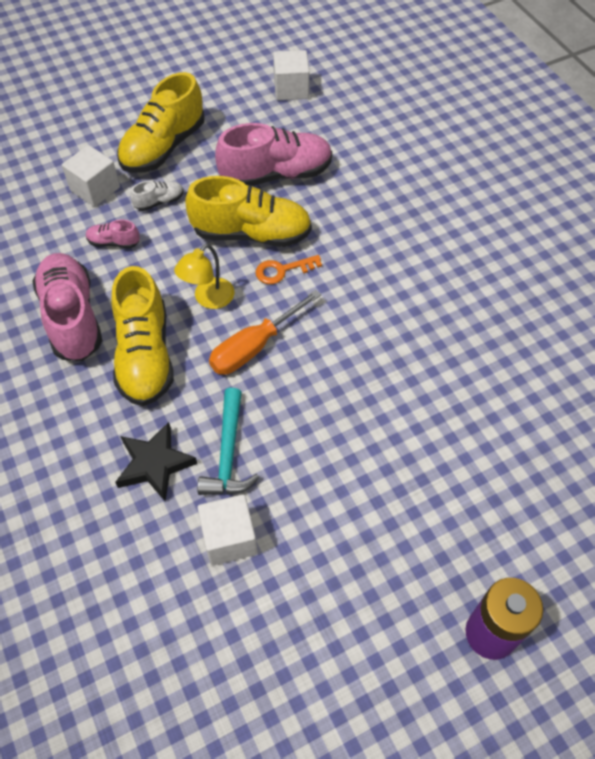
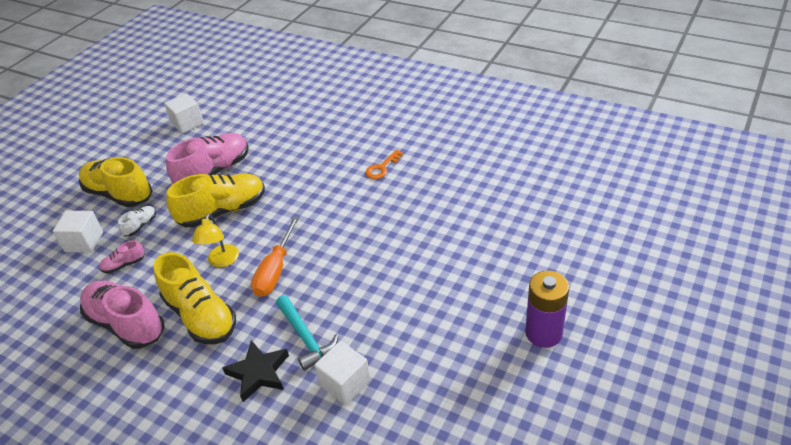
camera: 30 degrees left, 15 degrees down
(163, 147) = (119, 194): yellow shoe -> yellow shoe turned 120 degrees clockwise
(282, 270) = (261, 220): orange key -> orange key (382, 168)

